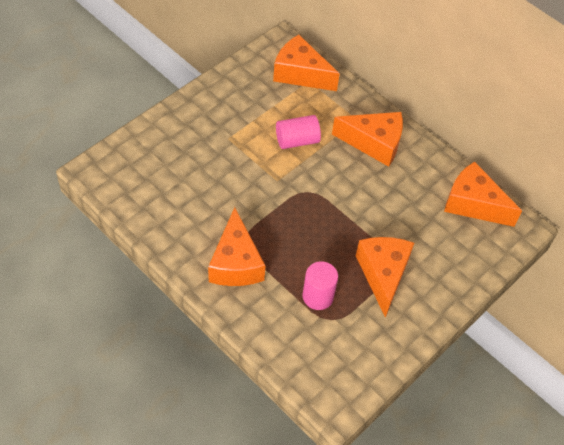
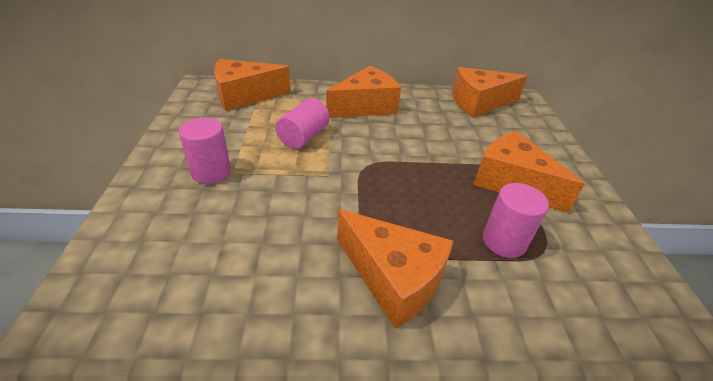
camera: 45 degrees left, 15 degrees down
(217, 130) = (211, 172): none -> pink cylinder

